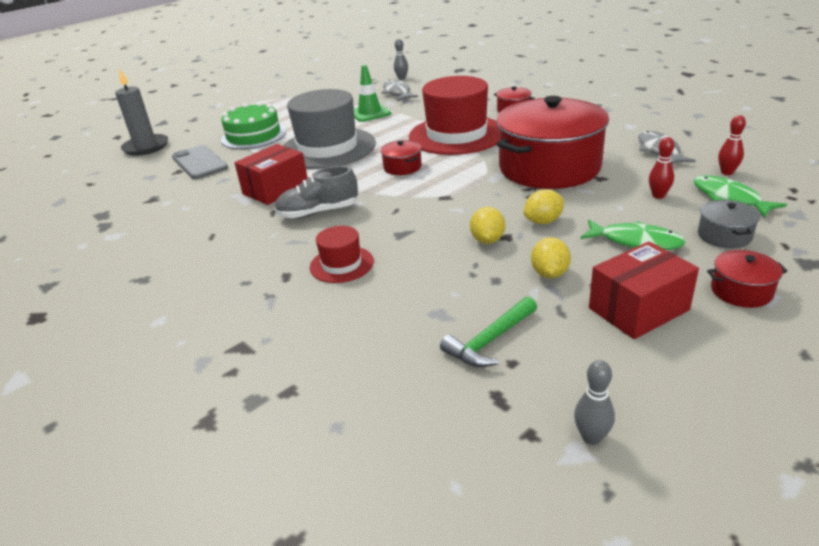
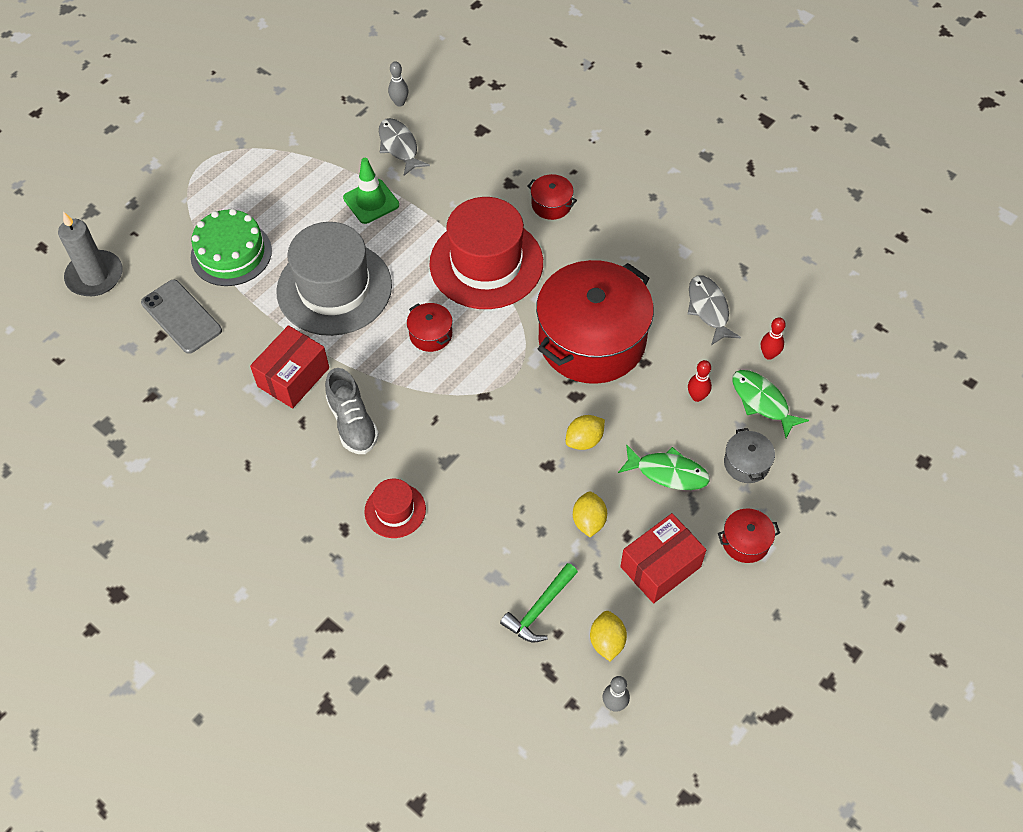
camera: 10 degrees left, 25 degrees up
(318, 212) = (352, 423): grey shoe -> grey shoe turned 90 degrees counterclockwise
(487, 240) = (531, 471): yellow lemon -> yellow lemon (607, 641)

